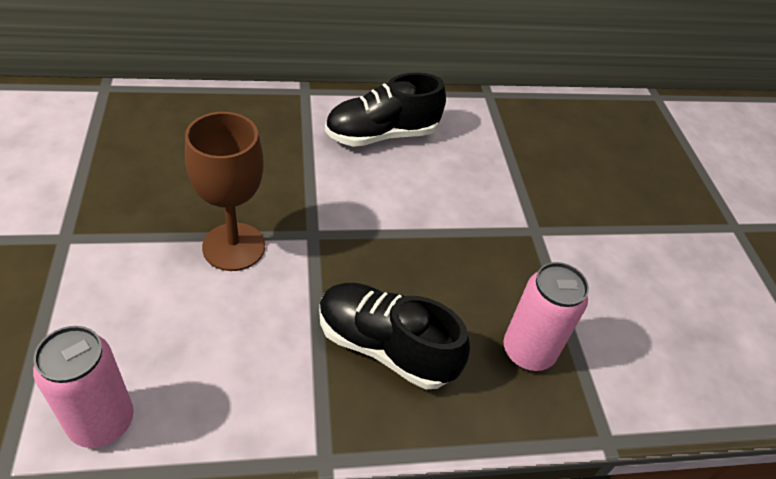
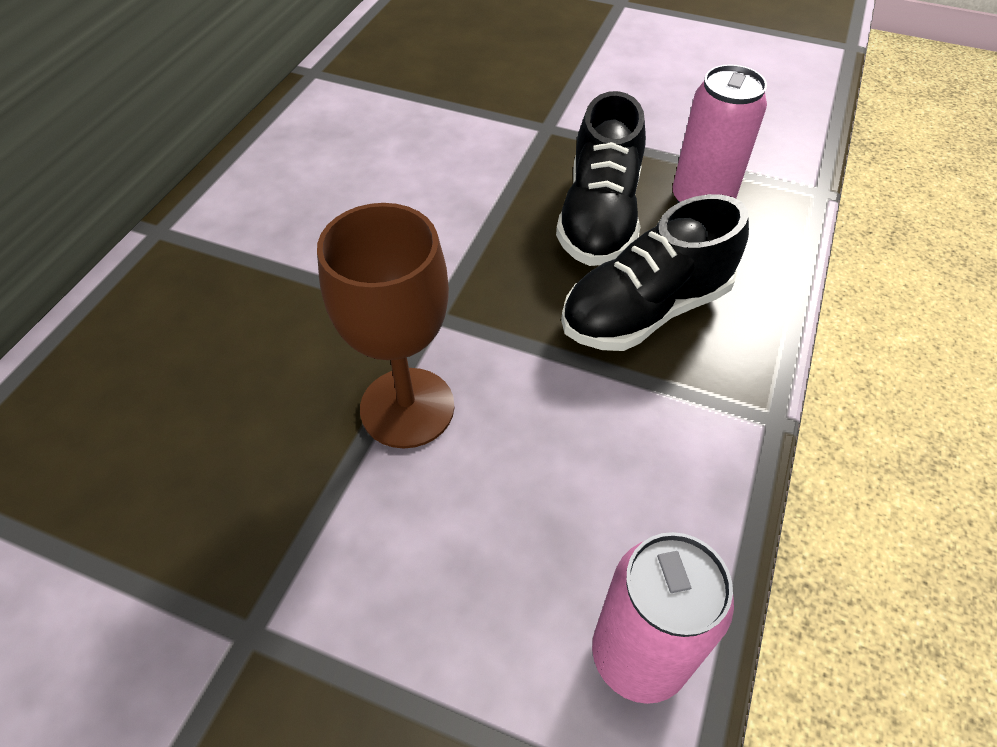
camera: 55 degrees left, 5 degrees up
(381, 135) = (308, 188): black shoe -> black shoe (599, 218)

